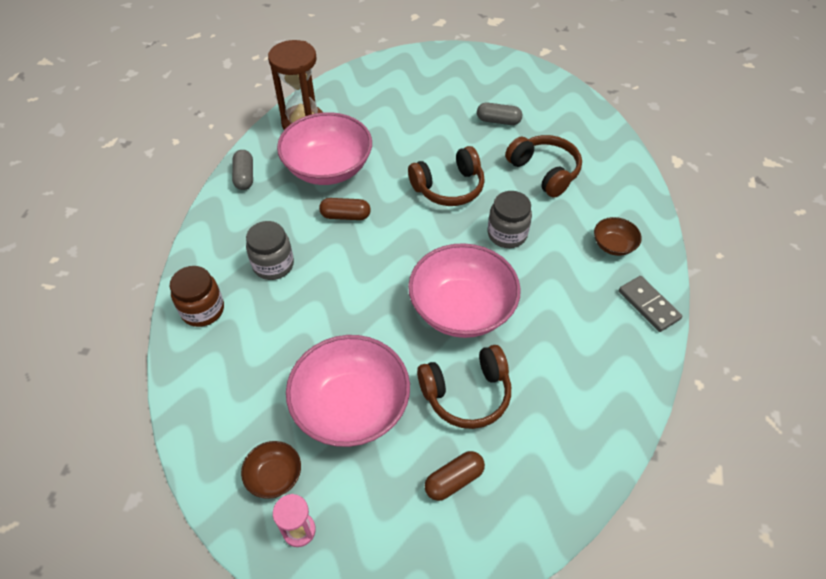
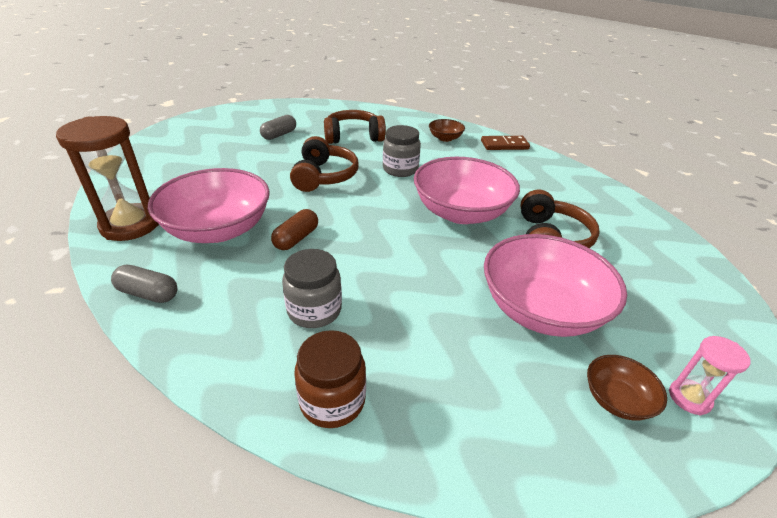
camera: 65 degrees left, 15 degrees down
(454, 480) = (636, 272): brown capsule -> none
(648, 305) = (504, 145): grey domino -> brown domino

